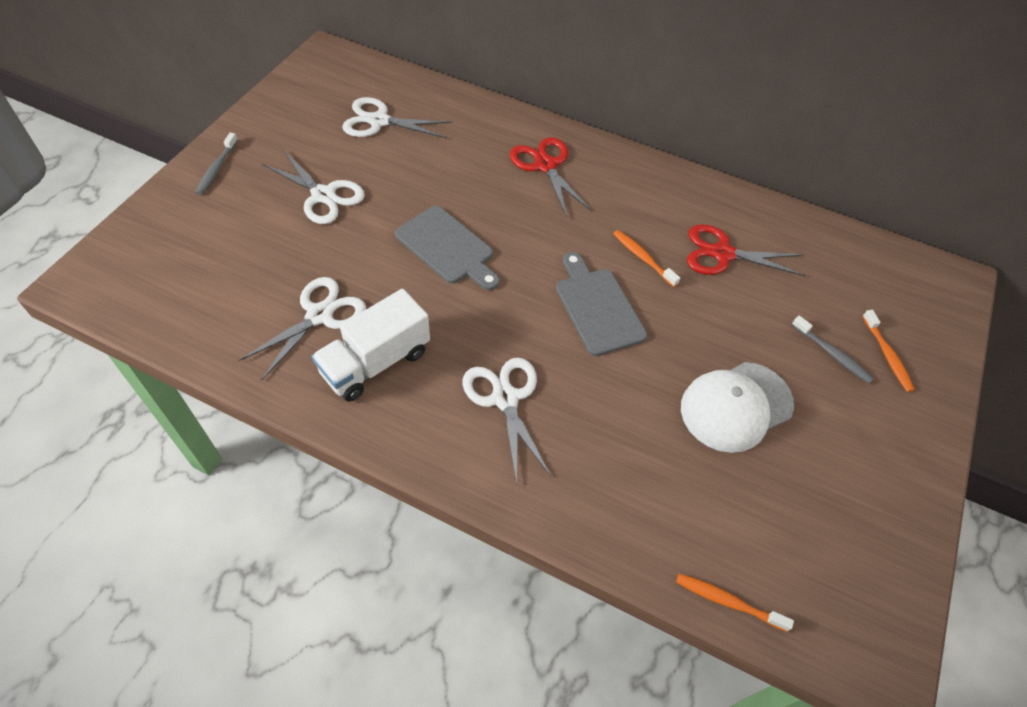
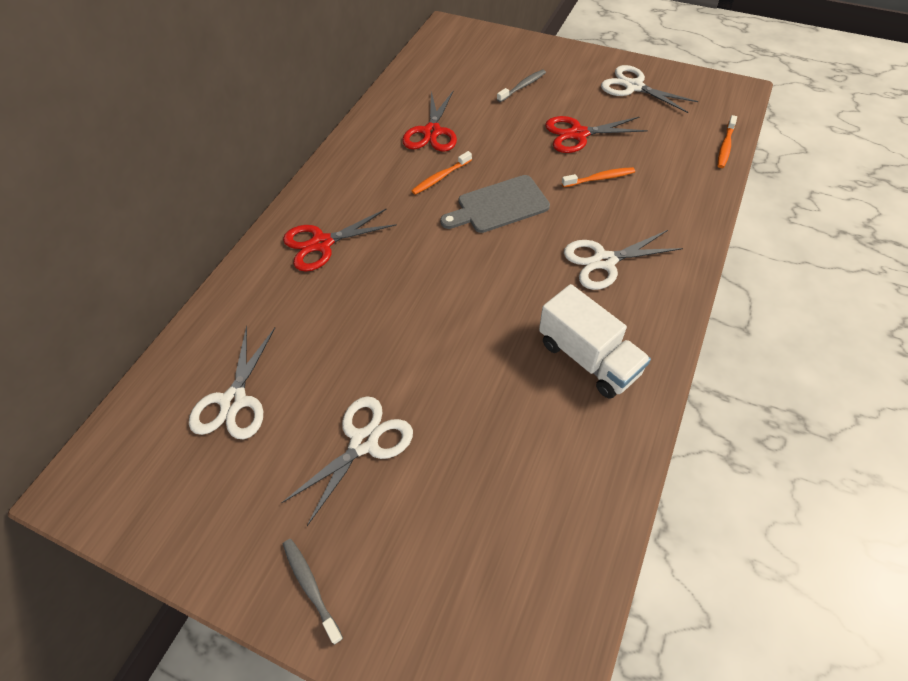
camera: 85 degrees left, 0 degrees up
(217, 168) = (311, 587): grey toothbrush -> grey toothbrush turned 135 degrees counterclockwise
(319, 315) = (541, 415): white scissors -> white scissors (633, 87)
(447, 247) = (438, 314): grey cutting board -> none
(736, 406) = (578, 134): white cap -> red scissors
(887, 355) = (518, 63): orange toothbrush -> orange toothbrush (599, 178)

